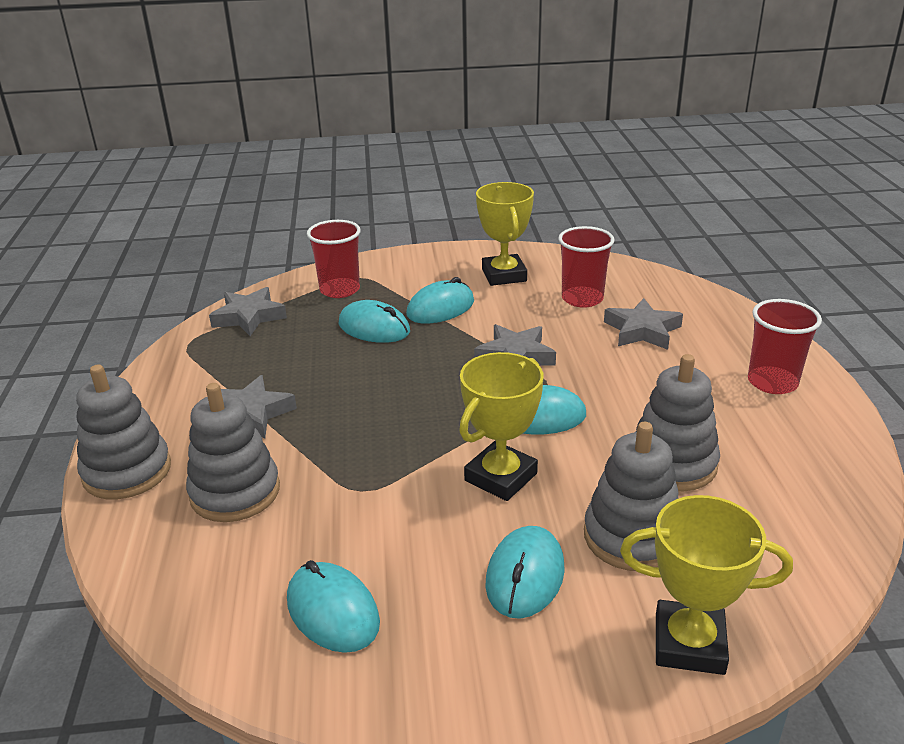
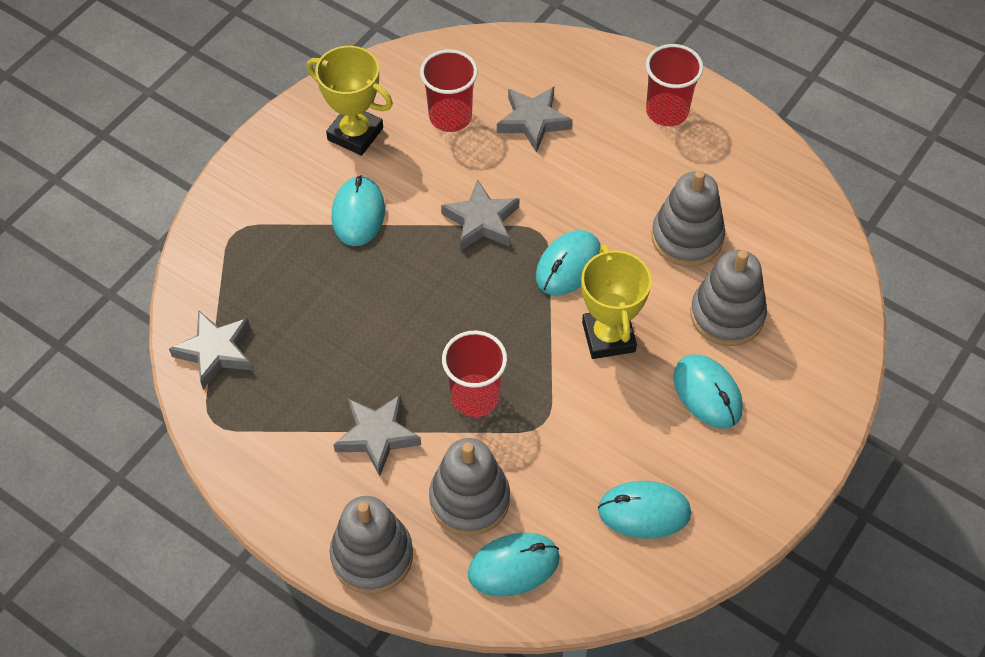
camera: 50 degrees left, 25 degrees up
(340, 290) = (244, 259): red cup -> red cup (475, 397)
(374, 328) = (338, 278): turquoise mouse -> turquoise mouse (514, 566)
(689, 643) = (824, 359): yellow trophy -> none

